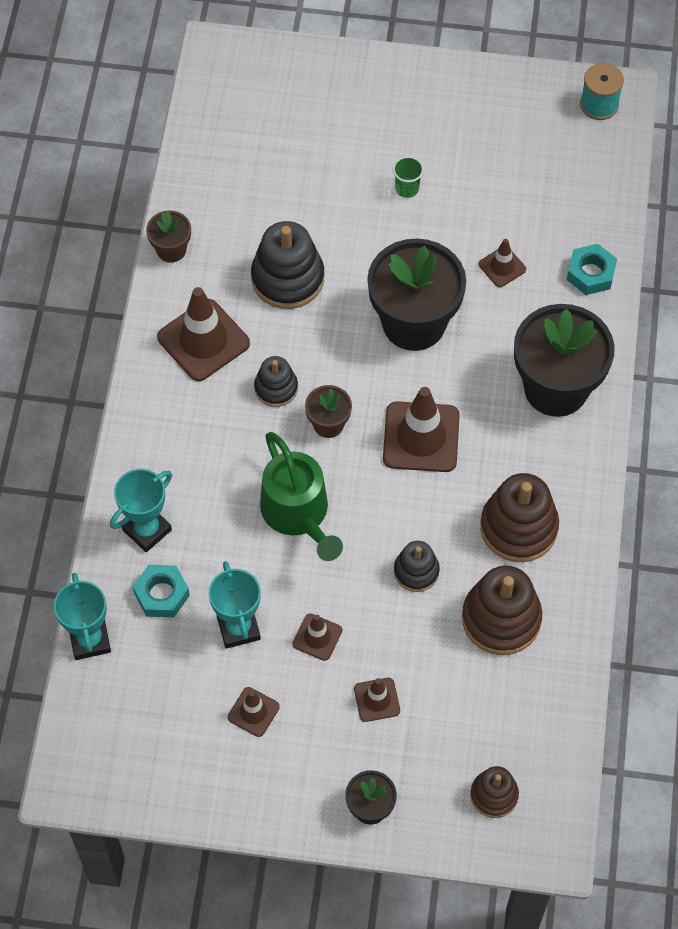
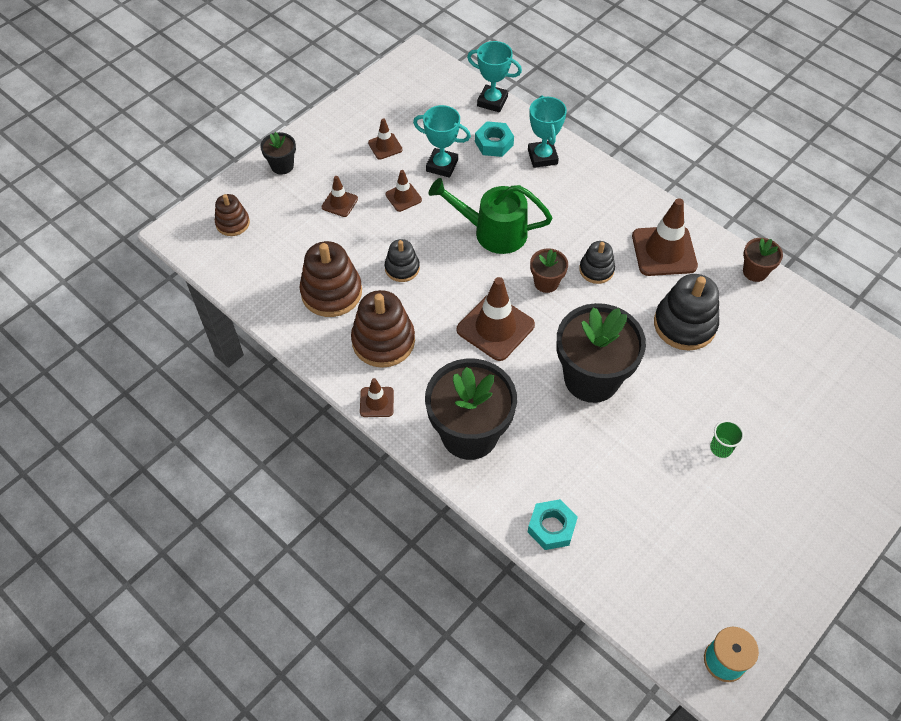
camera: 125 degrees right, 5 degrees down
(502, 267) = (601, 467): brown traffic cone -> brown traffic cone (377, 402)

